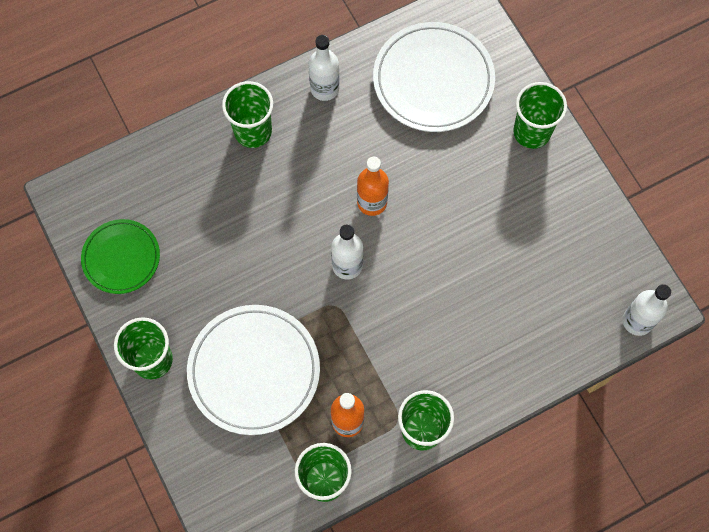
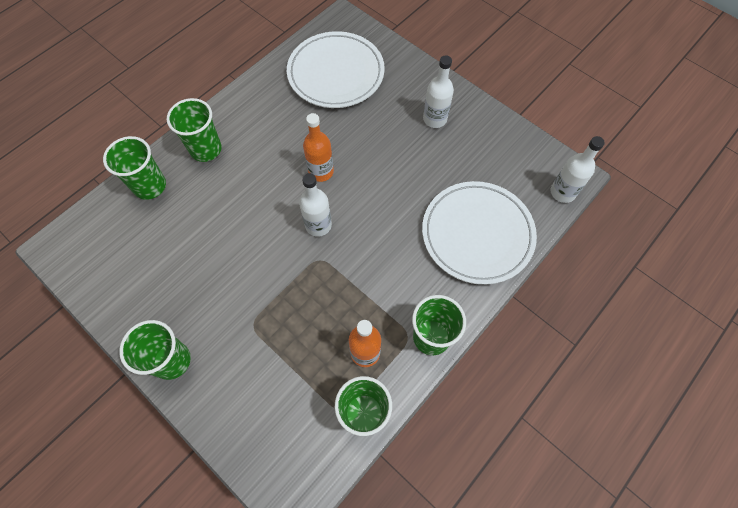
camera: 20 degrees left, 5 degrees down
(121, 258) = (119, 282): green plate -> none
(254, 371) = (267, 338): white plate -> white plate (477, 234)
(324, 88) = (254, 102): white bottle -> white bottle (434, 119)
(532, 132) = (423, 86): green cup -> green cup (150, 186)

